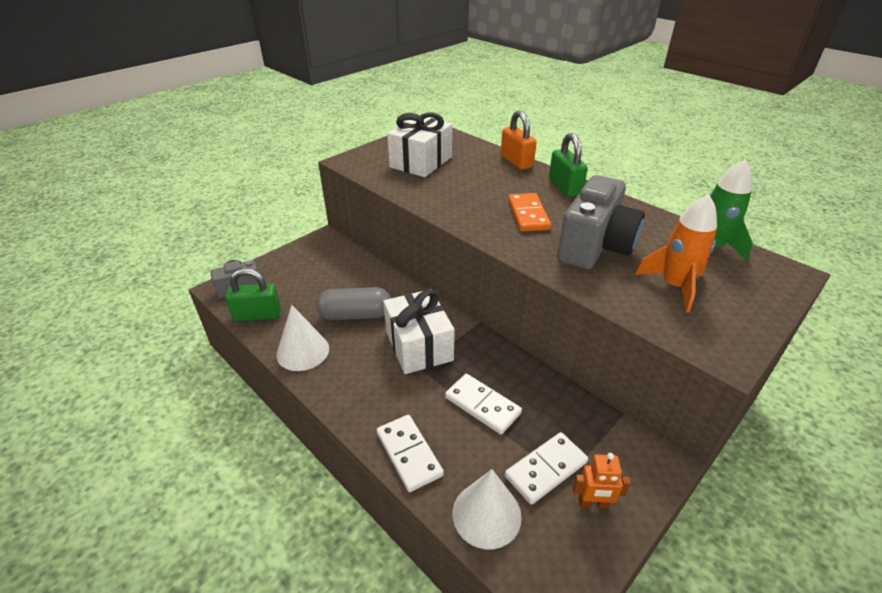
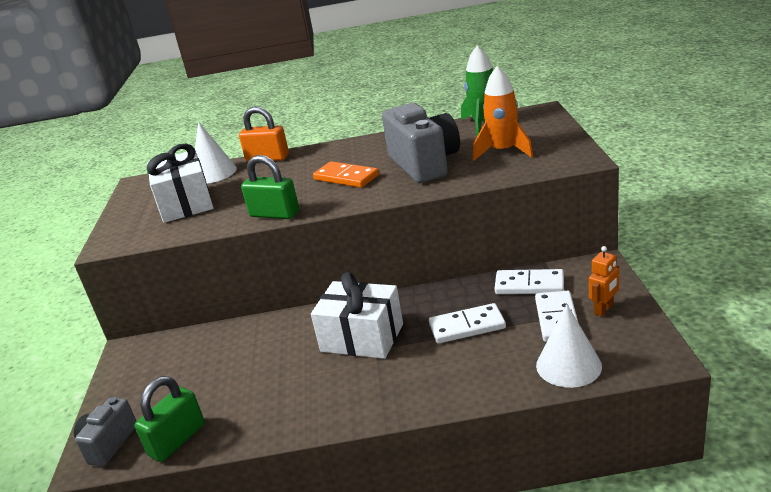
camera: 45 degrees left, 10 degrees down
(303, 351) = (275, 419): white cone -> white cone (213, 173)
(355, 315) = (272, 365): grey capsule -> none
(409, 454) = (473, 387): white domino -> white domino (529, 285)
(565, 187) = (337, 150): green padlock -> green padlock (274, 214)

